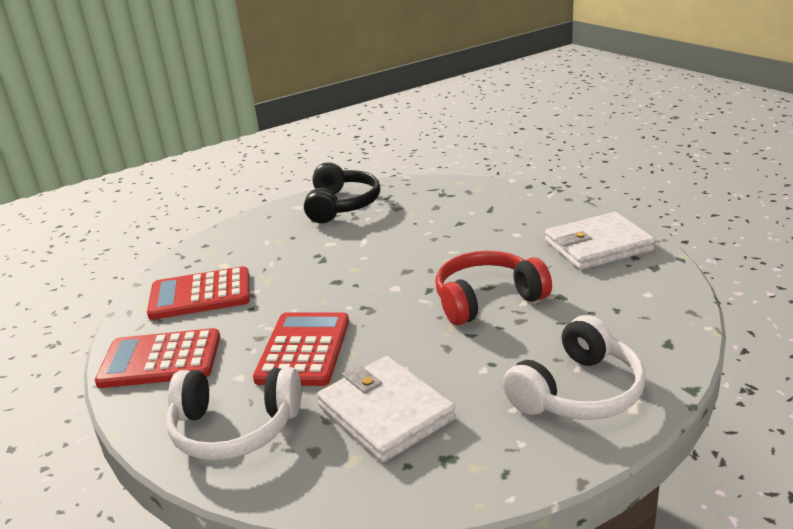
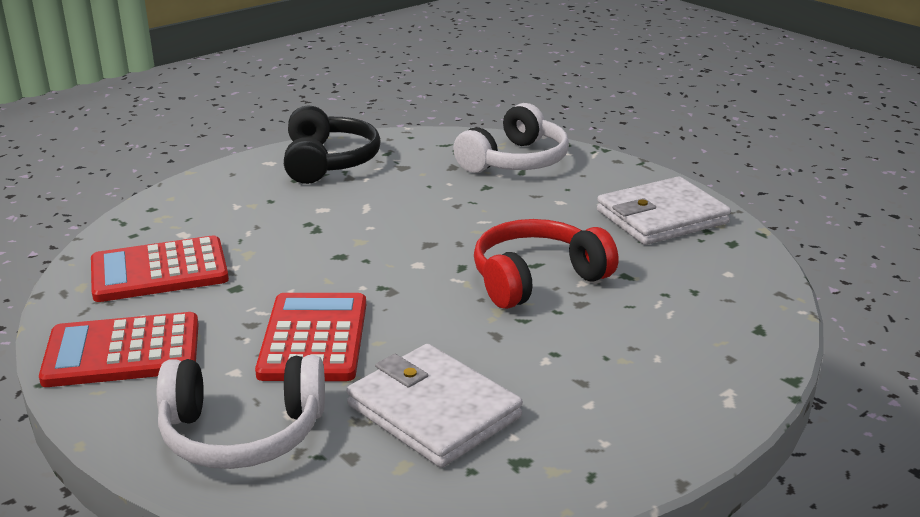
camera: 10 degrees left, 0 degrees up
(577, 391) = (662, 384): white headphones -> white headphones (515, 161)

